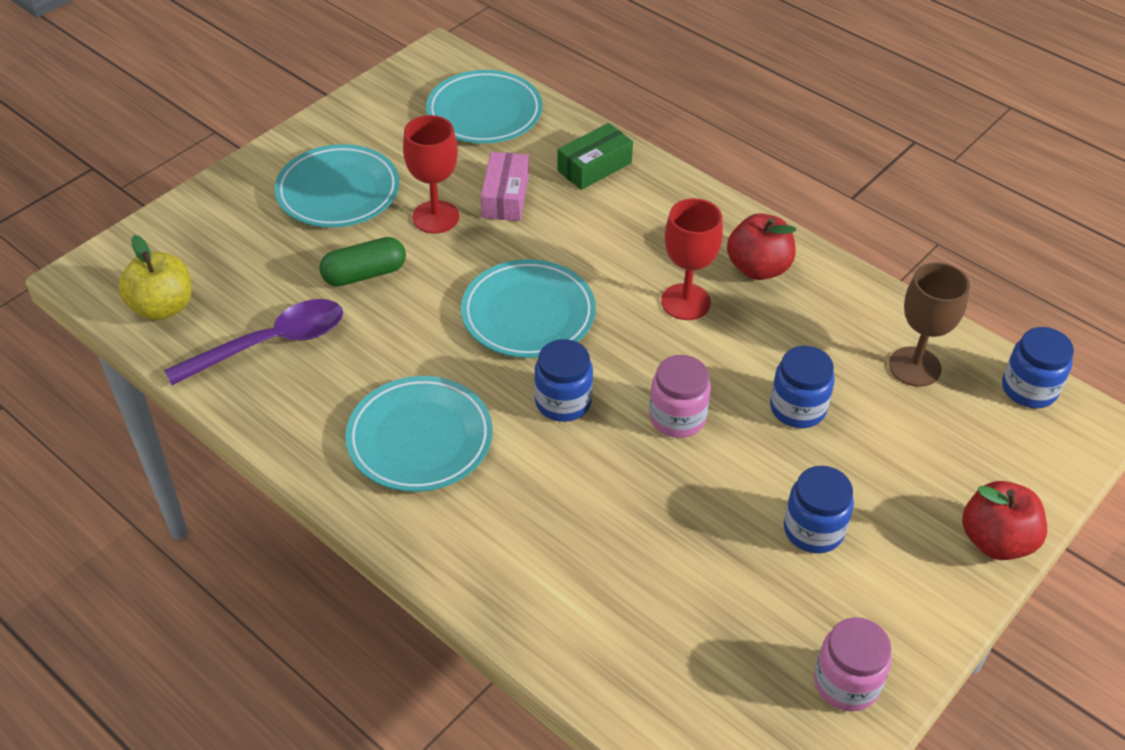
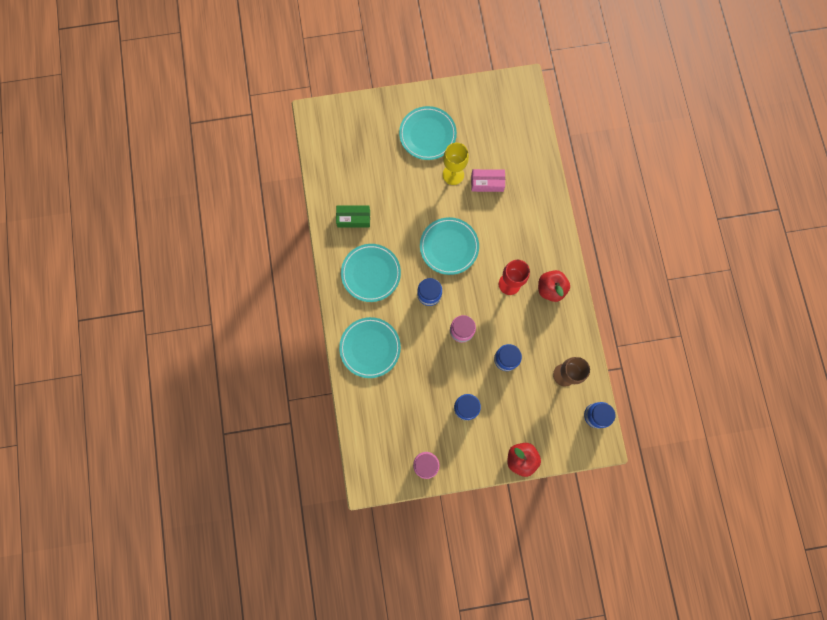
camera: 40 degrees right, 30 degrees up
(162, 307) = (328, 149): yellow apple -> none
(270, 344) = (352, 194): purple spoon -> none
(364, 274) = (406, 185): green capsule -> none
(435, 217) = (453, 174): red goblet -> yellow goblet
(484, 113) = (516, 130): turquoise plate -> turquoise plate (370, 348)
(505, 197) = (487, 183): pink box -> pink box turned 45 degrees clockwise
(594, 167) = (534, 192): green box -> green box (353, 218)

